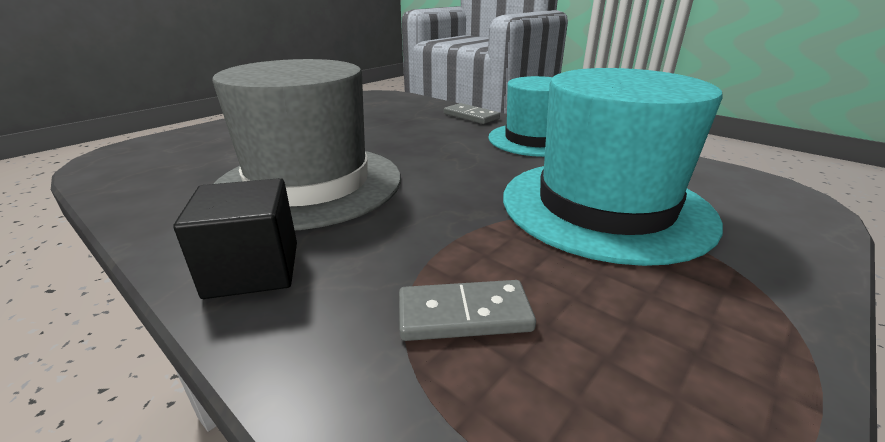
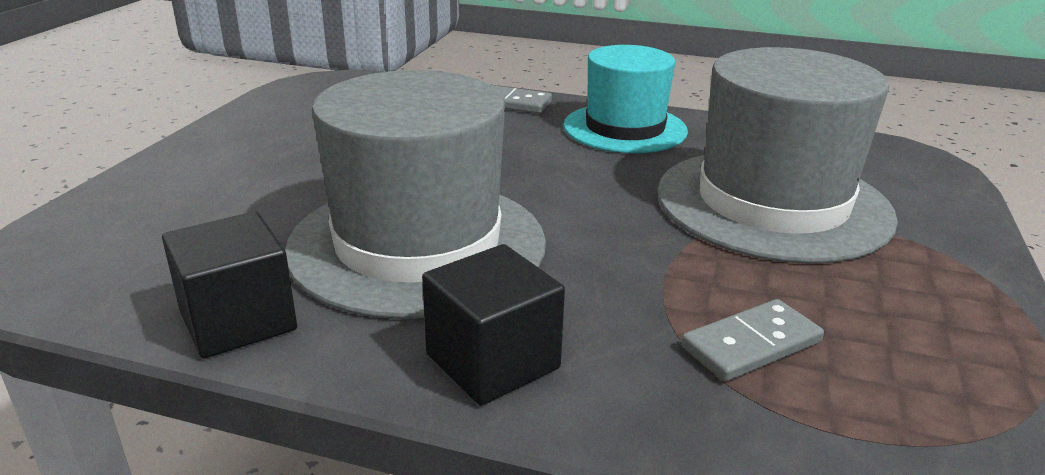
camera: 25 degrees left, 0 degrees up
(154, 205) = (238, 321): none -> black cube
(604, 206) = (772, 203): turquoise hat -> grey hat

